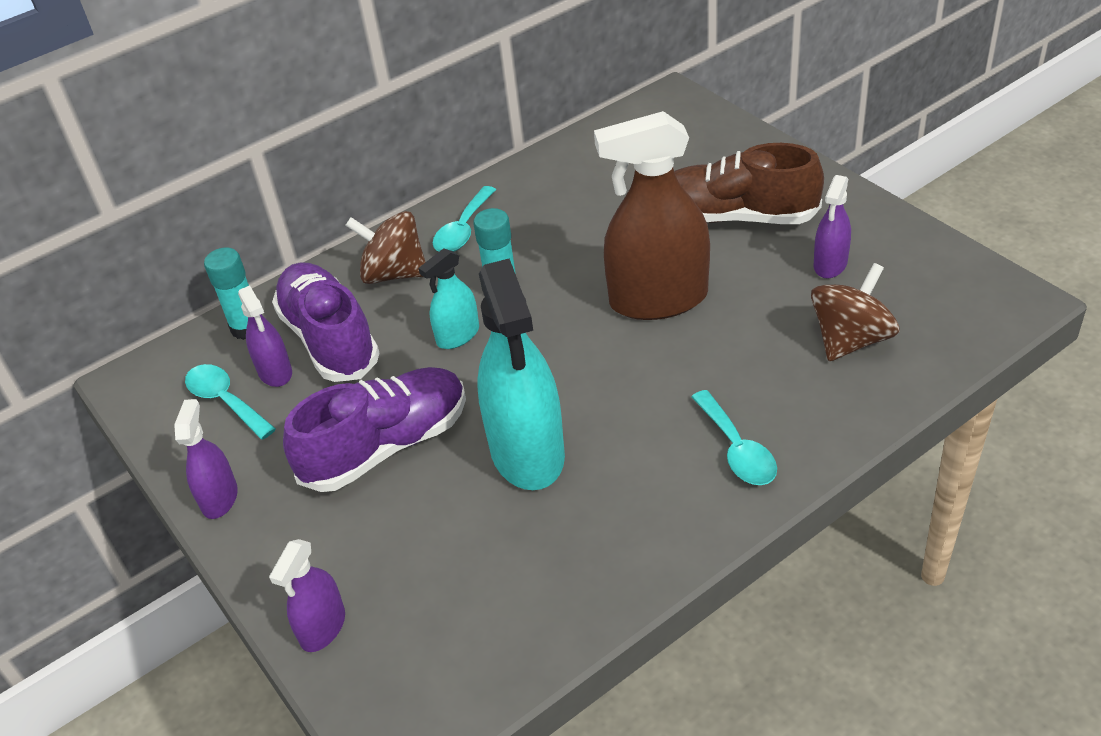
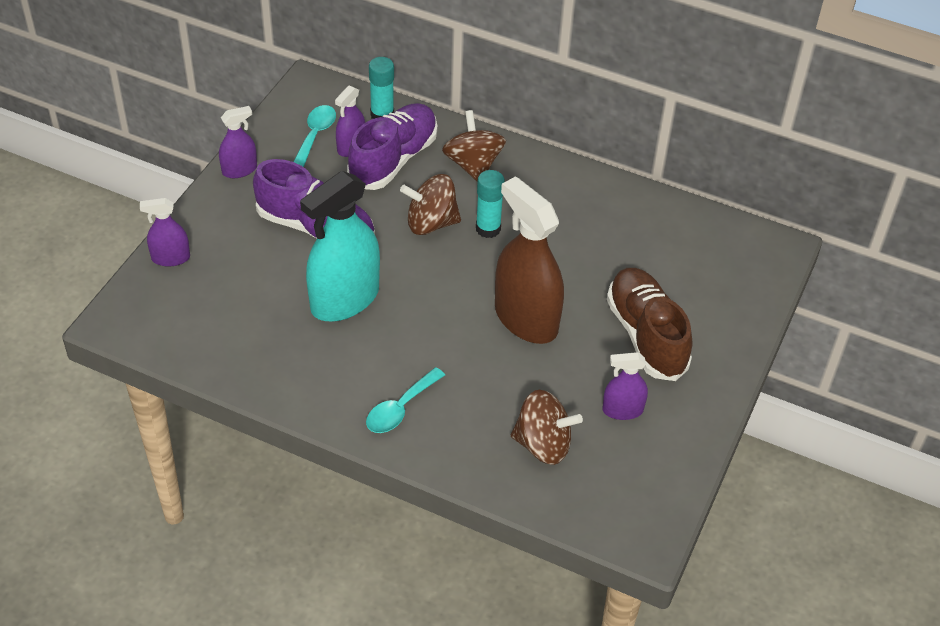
camera: 55 degrees right, 5 degrees up
(458, 335) = (431, 223): turquoise spray bottle -> brown spinning top
(463, 230) = (539, 182): turquoise spoon -> none

